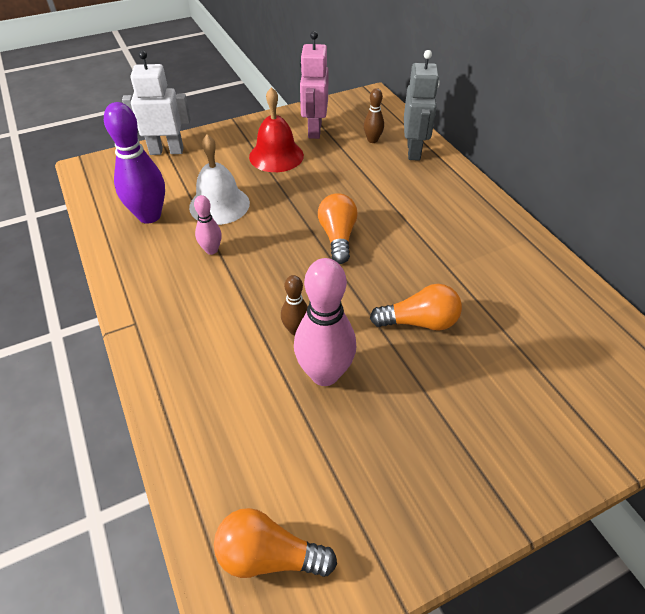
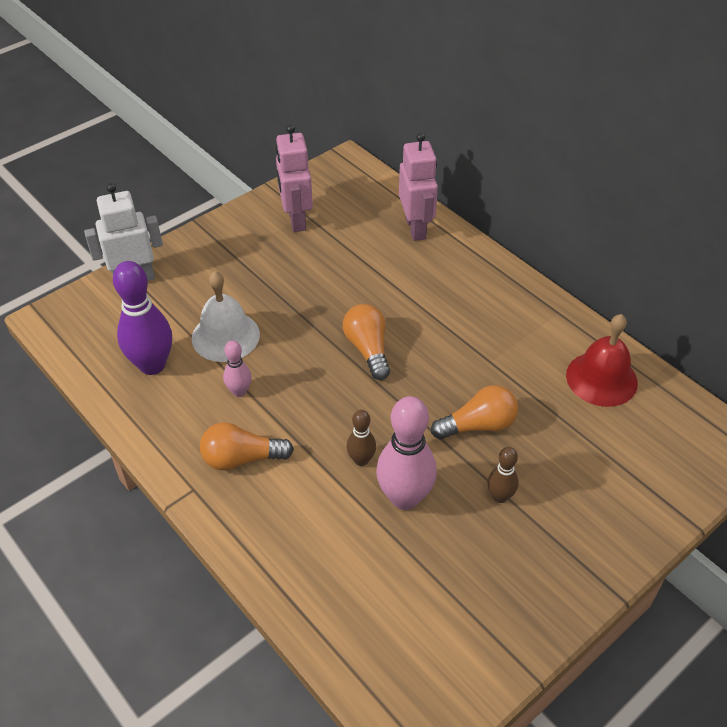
camera: 15 degrees left, 0 degrees up
(268, 555) = (411, 669): orange light bulb -> orange light bulb (241, 458)
(276, 156) = (265, 262): red bell -> red bell (601, 378)
(372, 140) = (366, 222): brown bowling pin -> brown bowling pin (500, 496)
(414, 151) = (416, 228): grey robot -> pink robot

